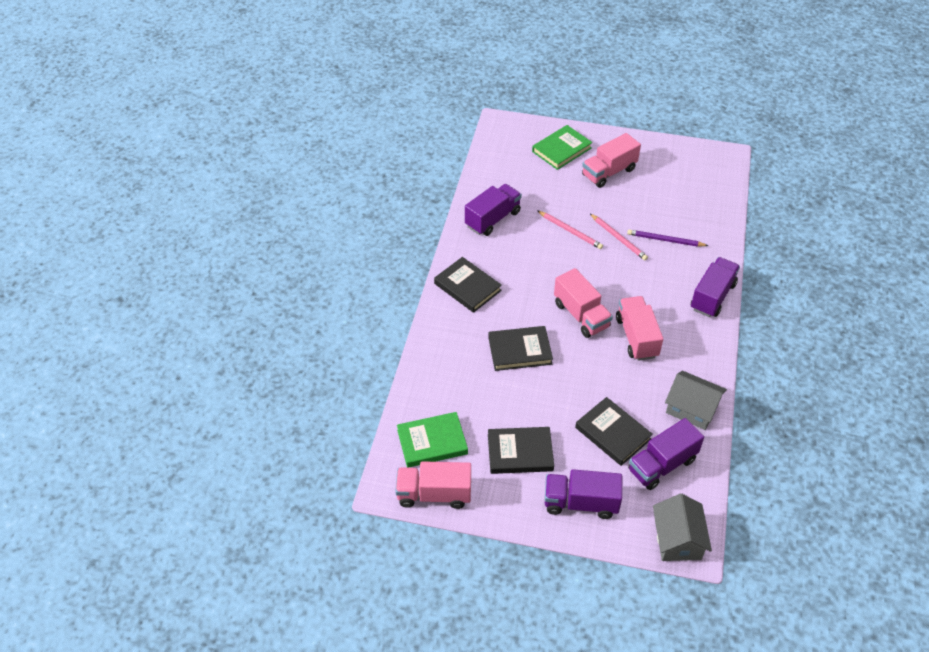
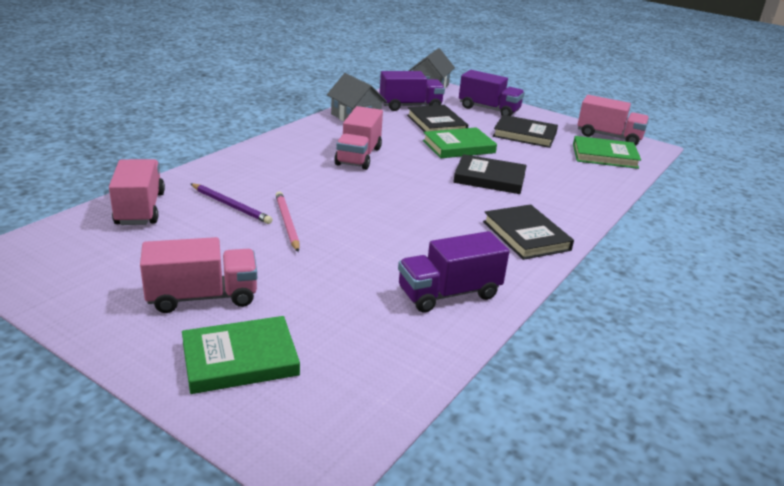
camera: 160 degrees left, 20 degrees down
(569, 394) = (458, 147): none -> green book
(570, 231) = (343, 247): pink pencil -> none
(581, 315) = (402, 182): pink truck -> pink truck (140, 209)
(712, 296) = (245, 157): purple truck -> none

